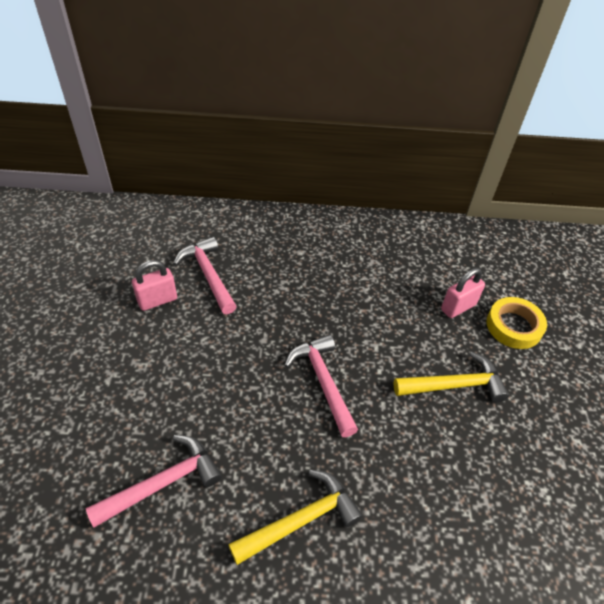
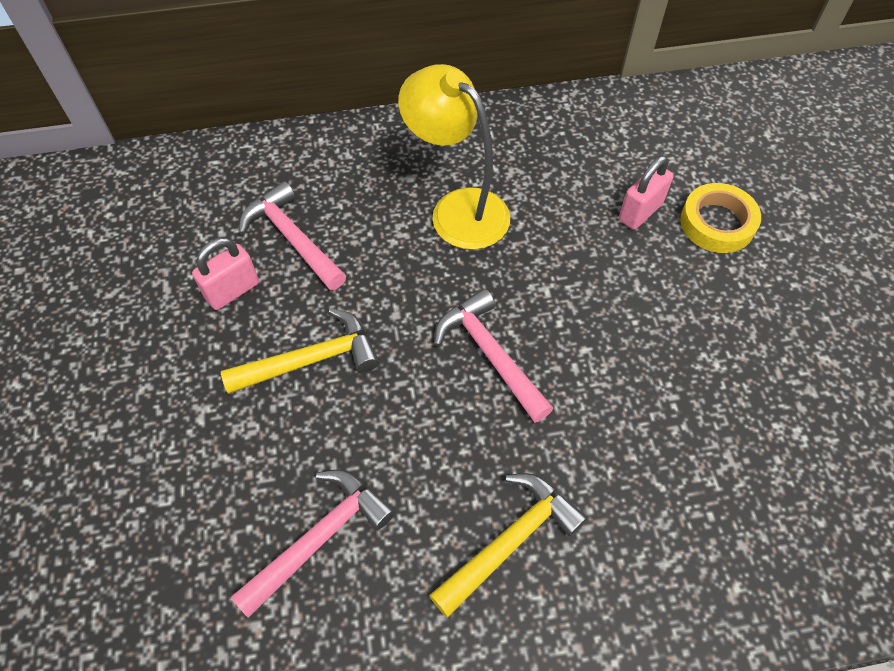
camera: 10 degrees left, 10 degrees up
(327, 279) = (457, 209): none -> yellow lamp
(455, 385) = (660, 320): yellow hammer -> yellow hammer (312, 359)

